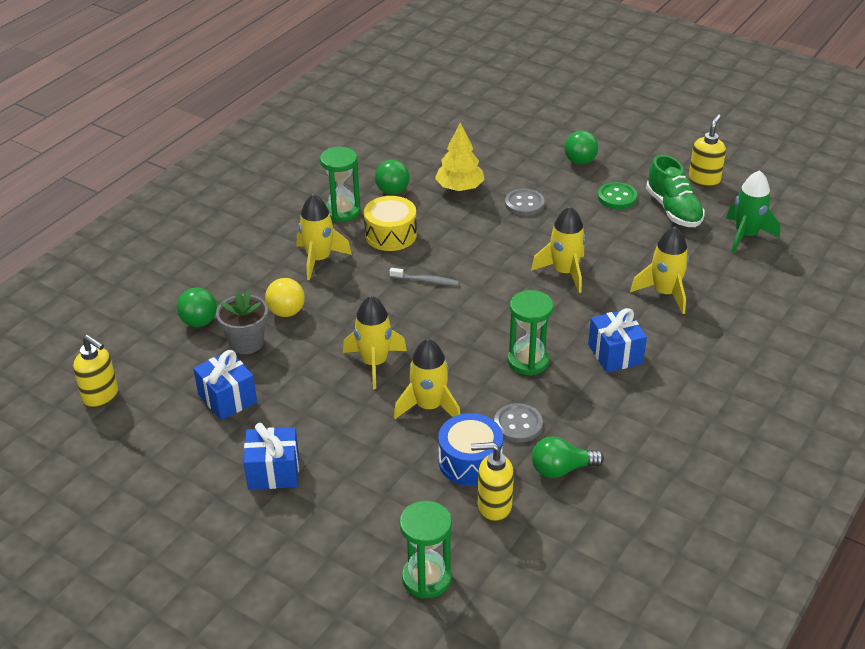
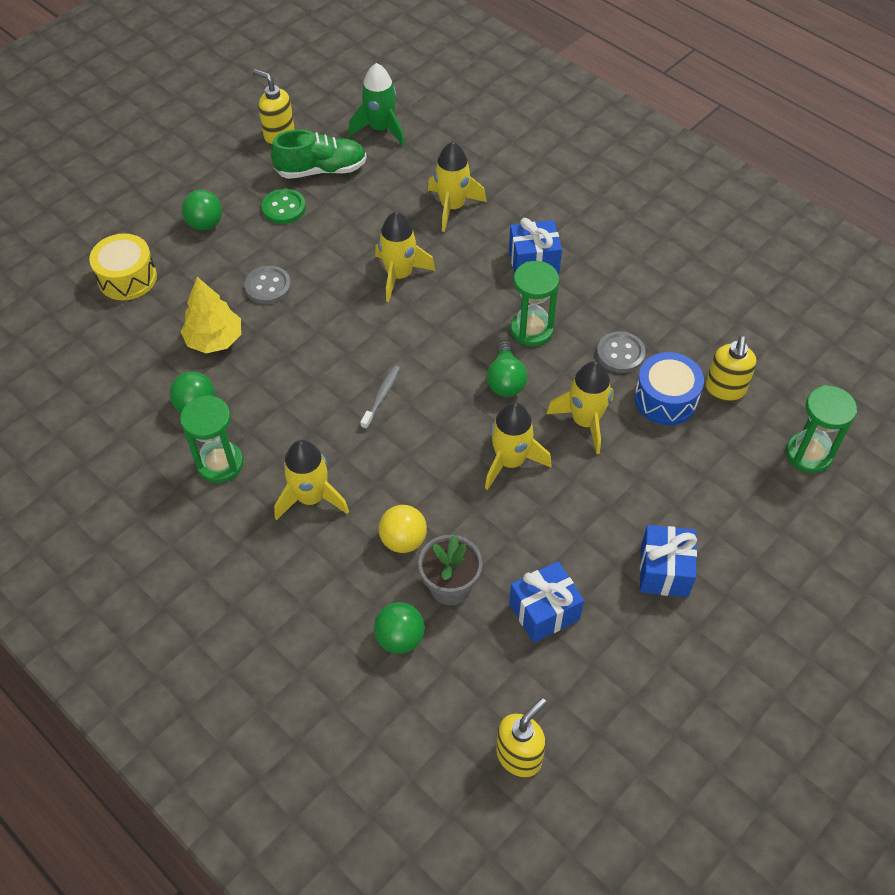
camera: 80 degrees left, 15 degrees up
(390, 235) = (285, 419): yellow drum -> yellow drum (127, 278)
(561, 469) = (682, 332): green light bulb -> green light bulb (505, 380)

